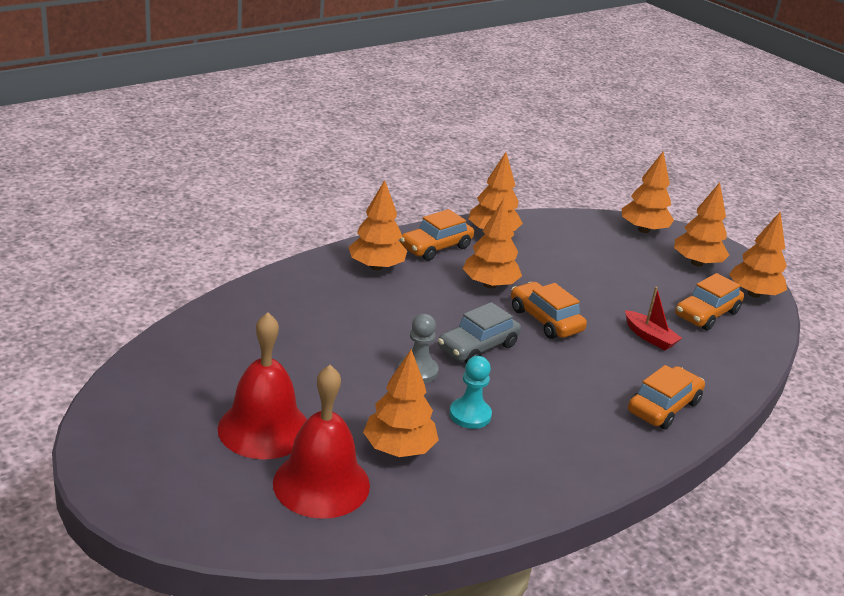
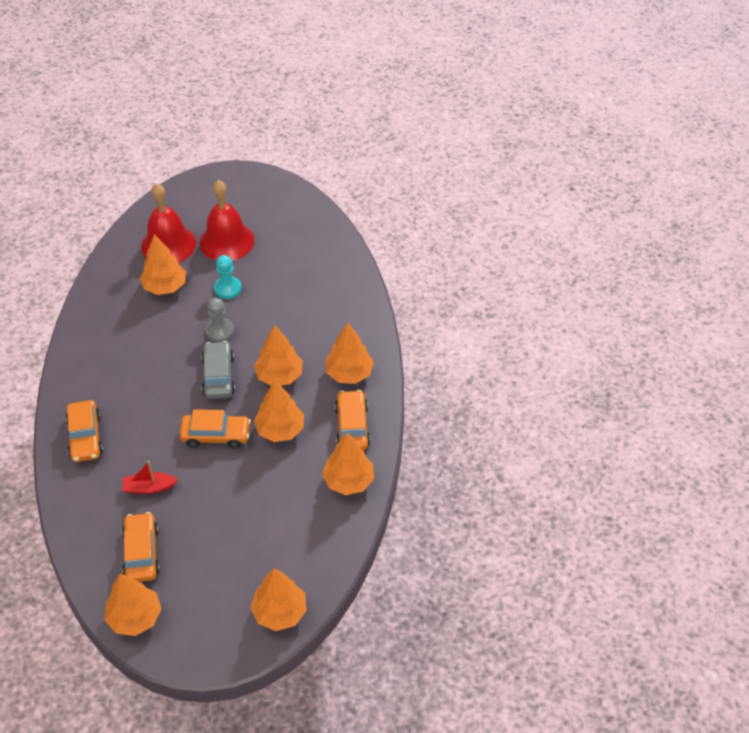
camera: 130 degrees right, 20 degrees up
(470, 415) = (163, 333): turquoise pawn -> turquoise pawn (228, 288)
(697, 263) = (204, 611): orange tree -> orange tree (279, 375)

